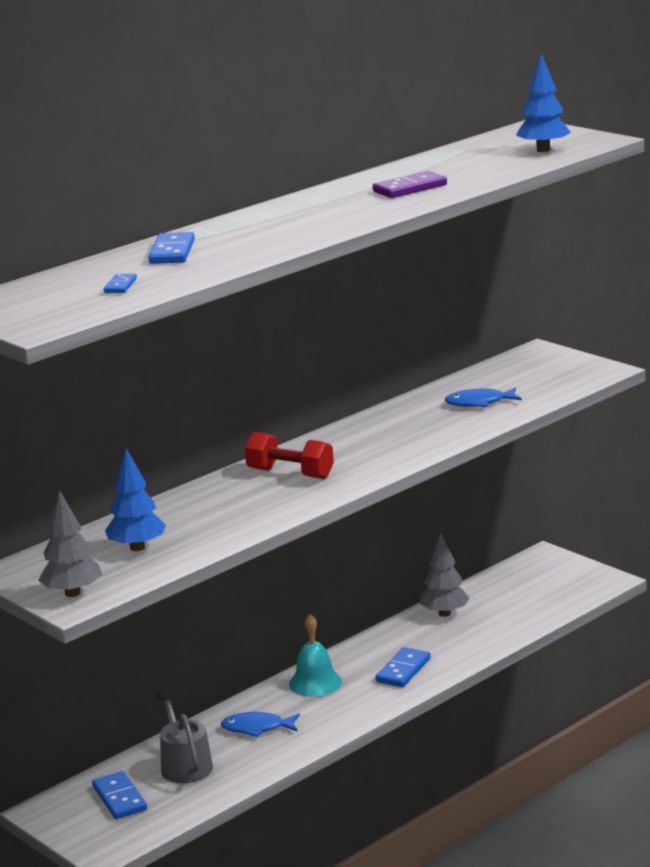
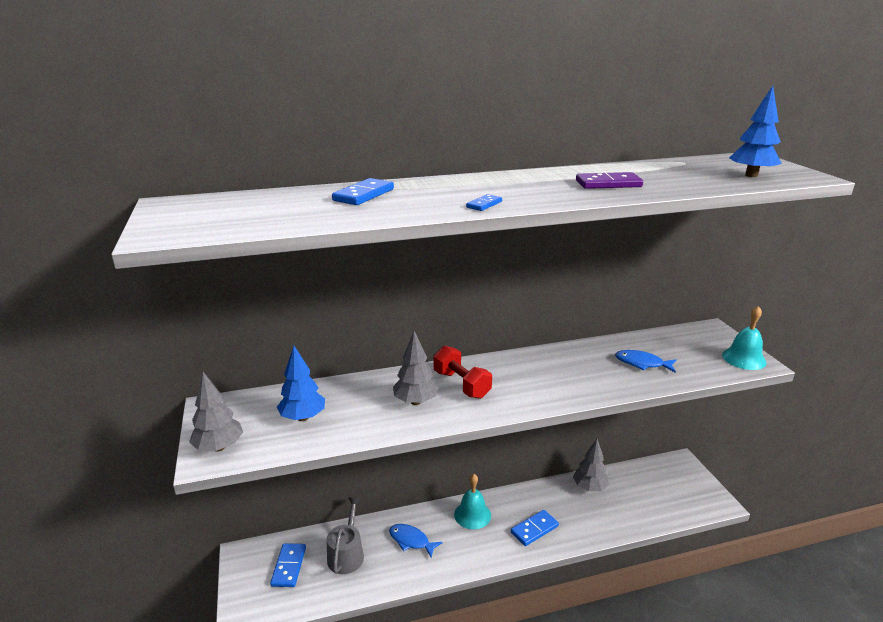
camera: 25 degrees right, 5 degrees up
(120, 286) = (280, 214): blue domino -> blue domino (484, 204)
(253, 501) = (415, 401): none -> grey tree
(587, 370) = (744, 358): none -> turquoise bell

